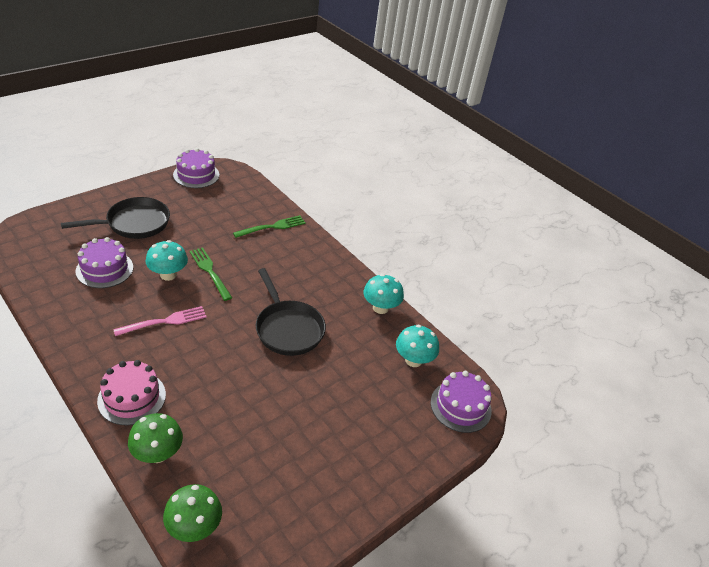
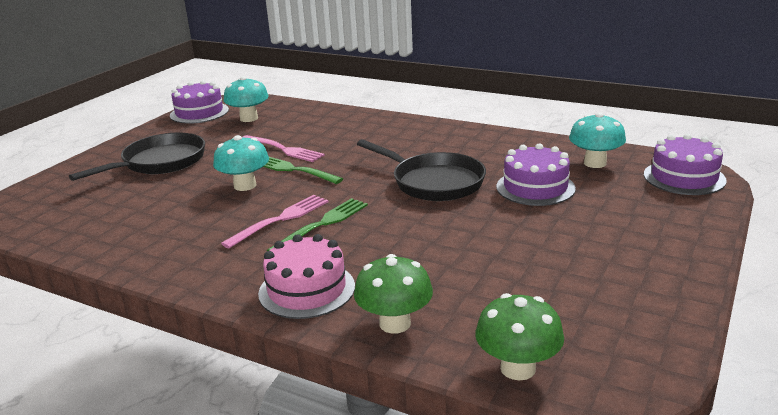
camera: 15 degrees left, 15 degrees down
(104, 269) = (158, 204): purple cake -> purple cake (535, 187)
(220, 245) = (283, 149): none -> pink fork
(272, 227) = (329, 123): green fork -> green fork (322, 224)
(380, 308) = (514, 141): turquoise mushroom -> turquoise mushroom (249, 118)

